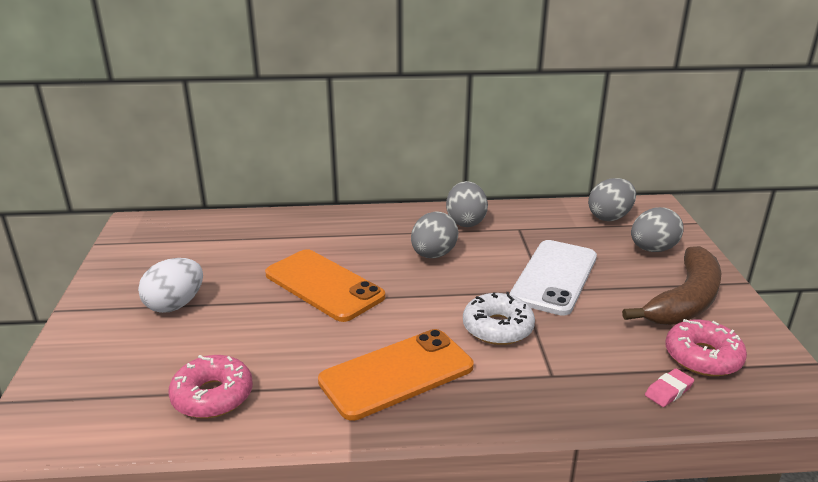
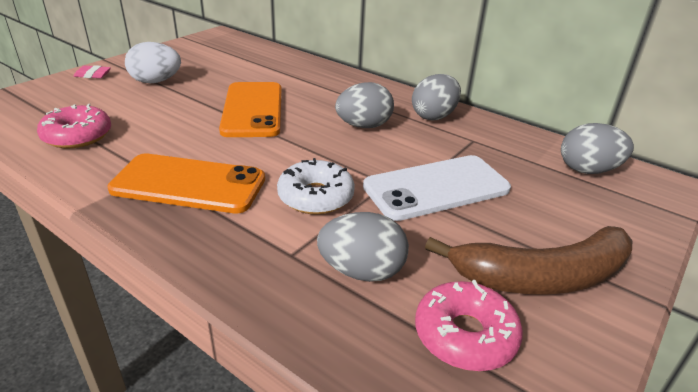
camera: 40 degrees right, 5 degrees up
(652, 249) = (588, 216): grey egg -> grey egg (362, 271)
(668, 391) = (369, 337): pink eraser -> pink eraser (93, 75)

